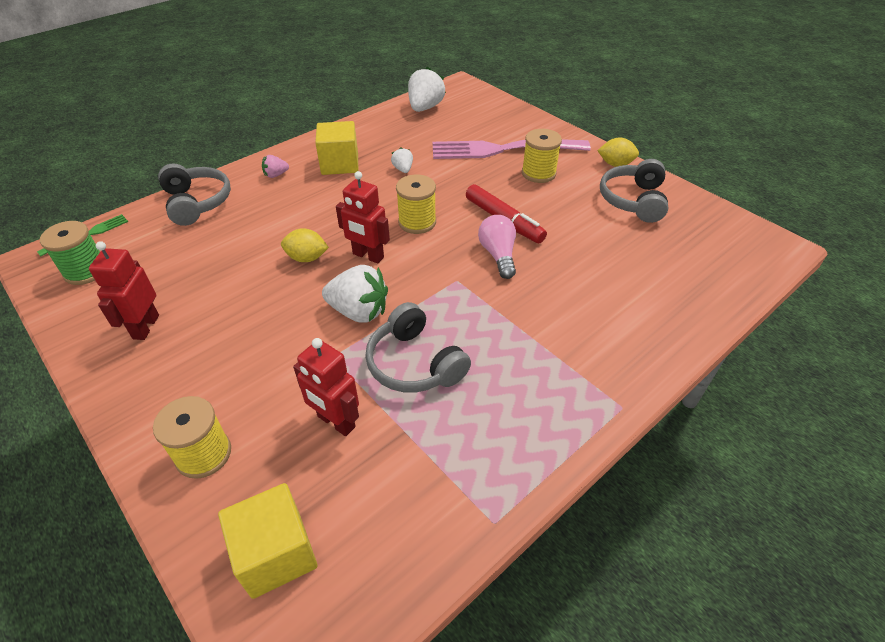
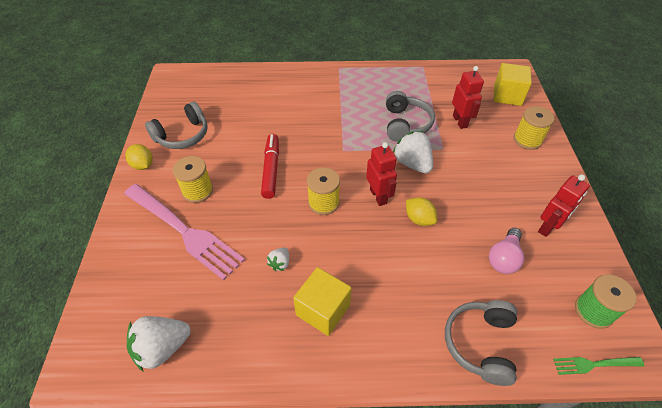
camera: 140 degrees left, 5 degrees up
(276, 175) = (389, 336): pink strawberry -> none
(498, 255) = (303, 150): pink light bulb -> pink light bulb (504, 258)

